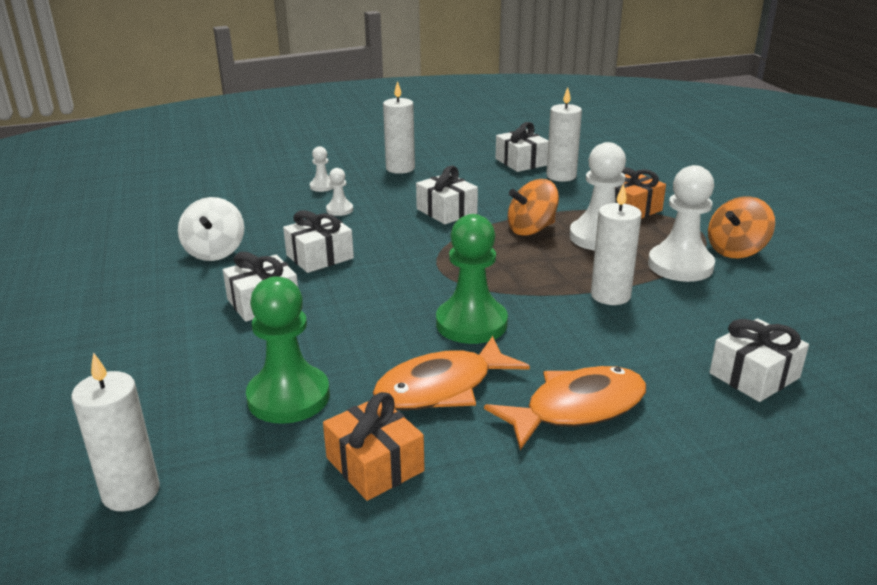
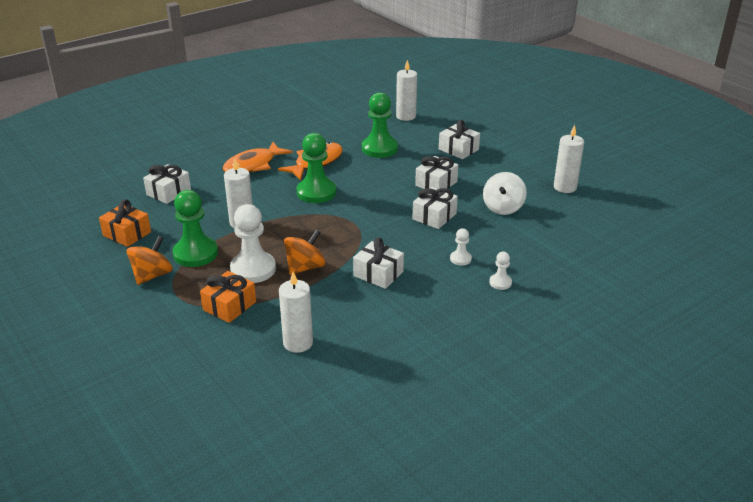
camera: 160 degrees right, 5 degrees up
(215, 252) = (503, 208): white spinning top -> white spinning top turned 135 degrees counterclockwise
(375, 464) = (327, 136): orange gift -> orange gift (127, 234)
(400, 168) = (455, 322): white candle -> white candle (565, 187)
(521, 162) = (344, 360): white gift -> white gift (458, 149)
(680, 266) = (195, 254): white pawn -> green pawn

